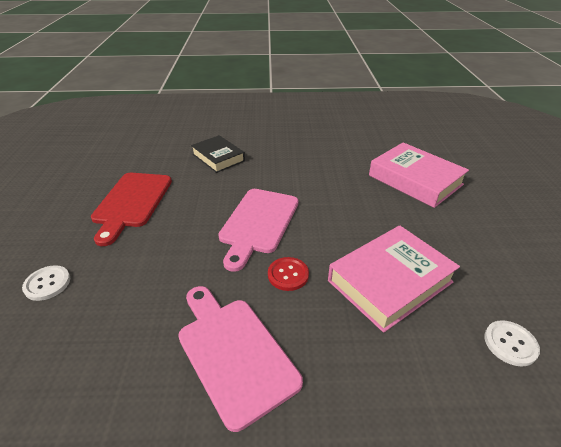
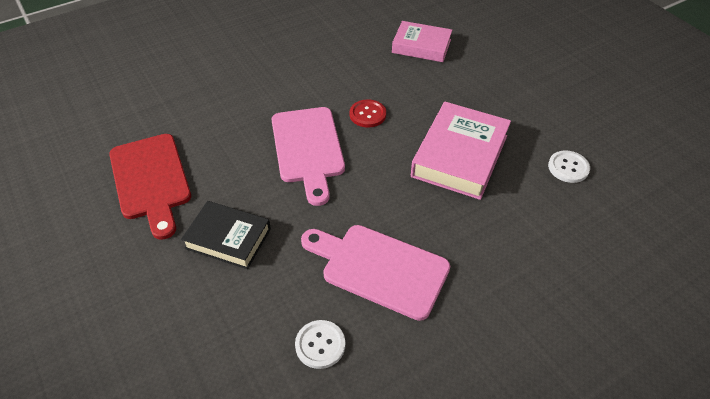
camera: 30 degrees left, 10 degrees up
(47, 284) = (149, 297): white button -> white button (320, 345)
(218, 157) = (201, 90): black book -> black book (228, 238)
(288, 275) = (374, 186): red button -> red button (367, 114)
(415, 180) = (421, 46): pink book -> pink book, size x0.66

